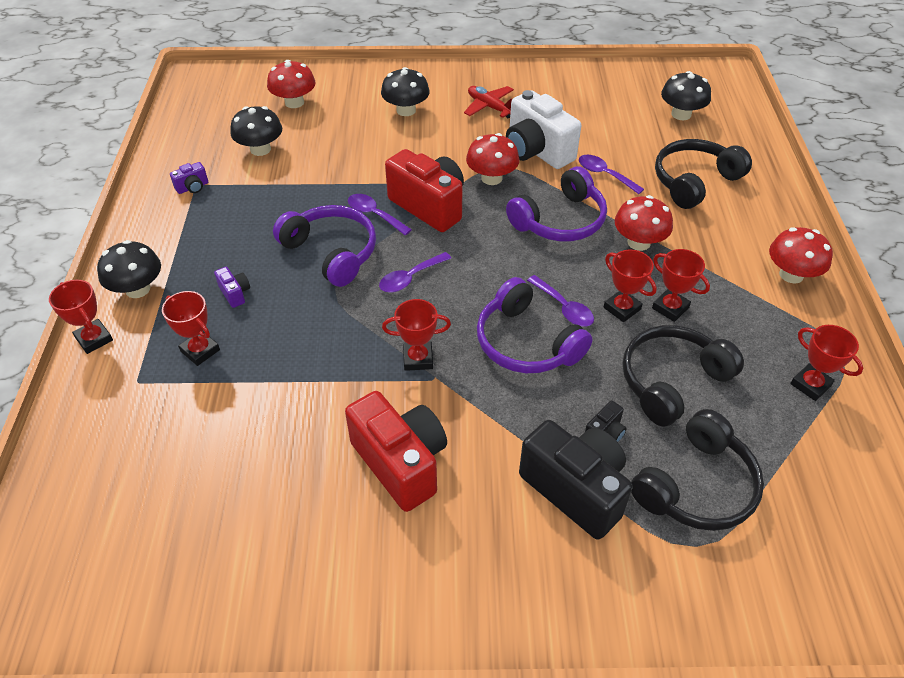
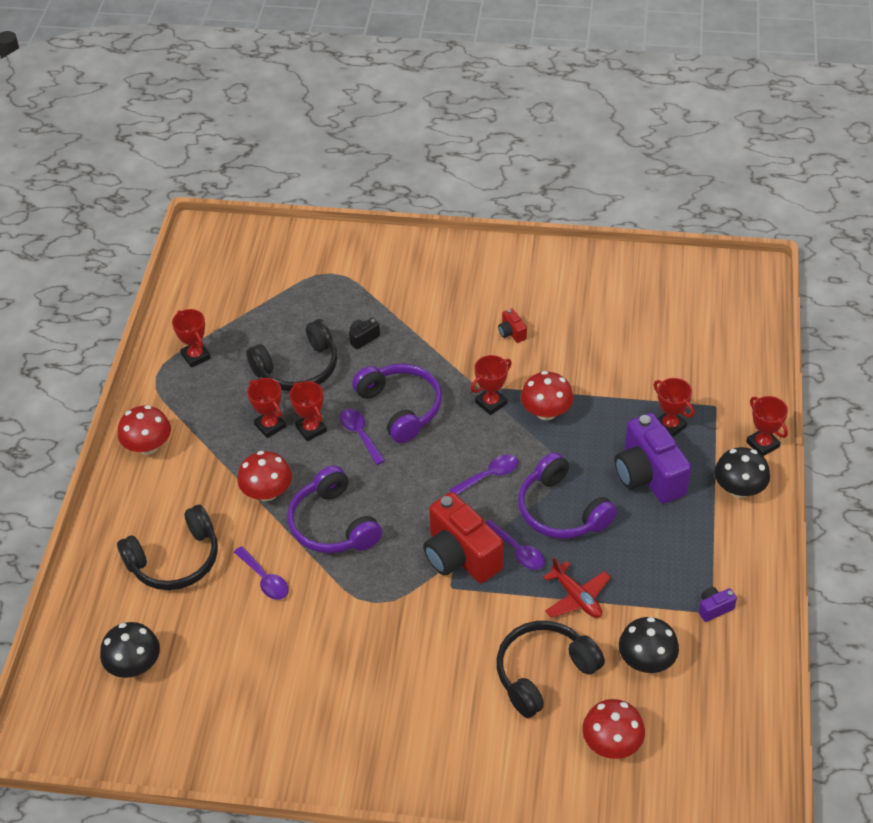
camera: 170 degrees left, 0 degrees up
(235, 293) = (648, 475): purple camera -> purple camera, size x2.36
(401, 463) = (511, 333): red camera -> red camera, size x0.42
(406, 110) = (468, 711): black mushroom -> none
(418, 359) = (491, 403): red trophy -> red trophy turned 45 degrees counterclockwise
(489, 107) = (362, 705): red plane -> red plane (576, 597)
(491, 178) = (387, 587): red mushroom -> red mushroom (546, 412)
(537, 151) = (327, 622): white camera -> none
(560, 220) = (332, 525): purple headphones -> purple headphones turned 90 degrees counterclockwise
(575, 489) = (396, 307): black camera -> none
(697, 486) = (314, 302): black headphones -> black headphones (543, 672)

